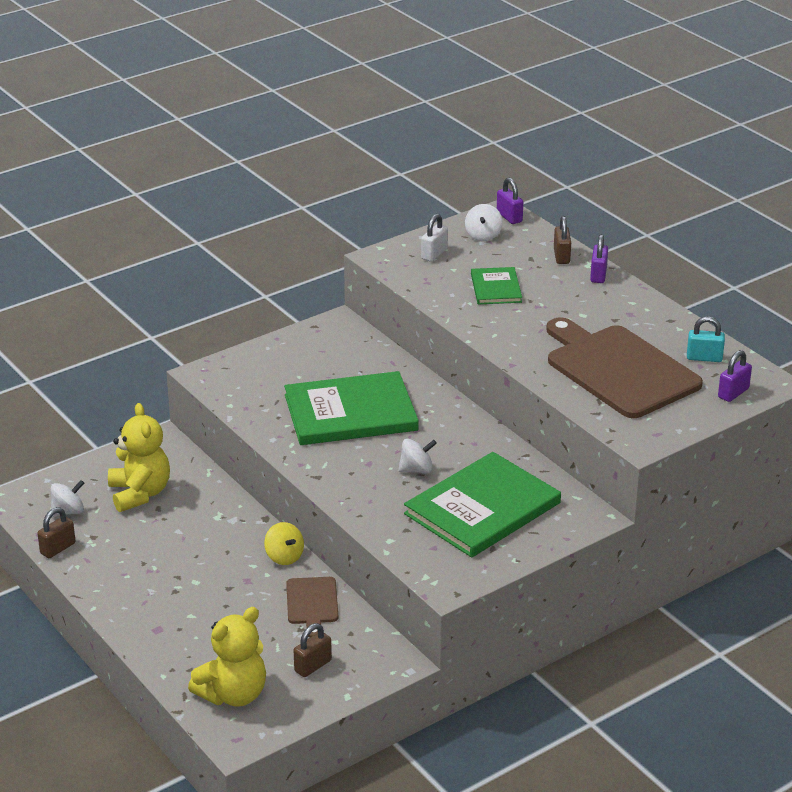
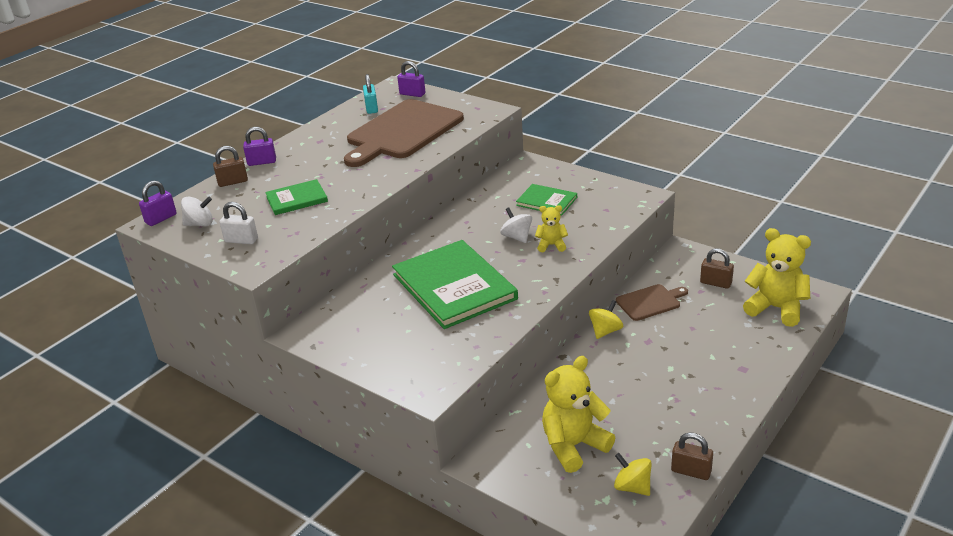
camera: 105 degrees left, 0 degrees up
(68, 511) = (632, 487): white spinning top -> yellow spinning top
(383, 489) = (551, 245): none -> yellow teddy bear
(482, 508) = (546, 201): green book -> green book, size x0.51

